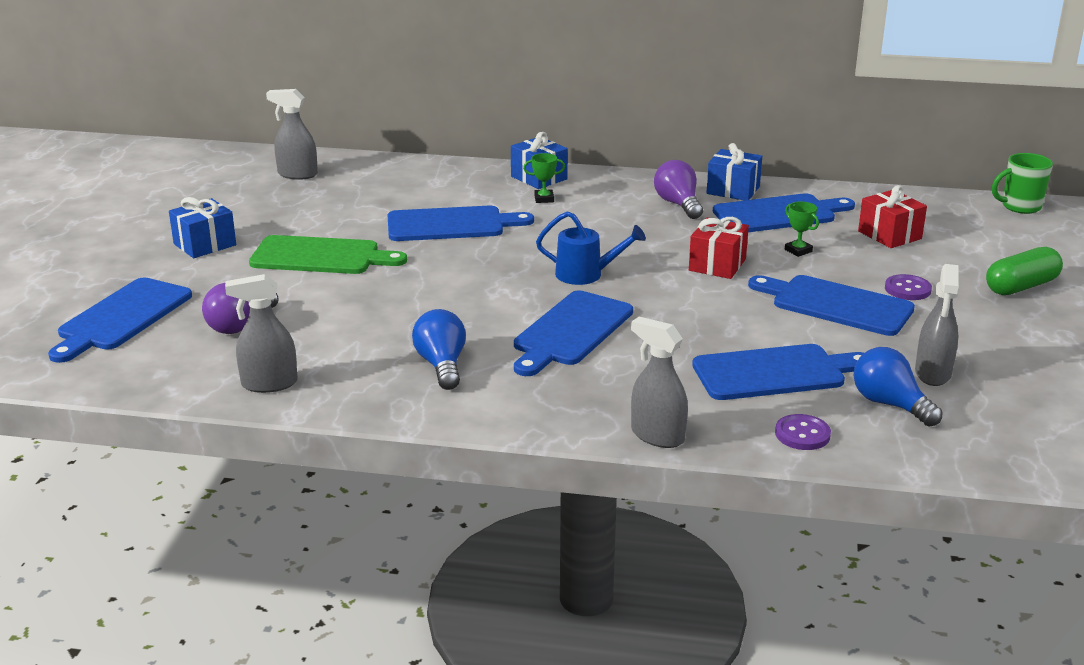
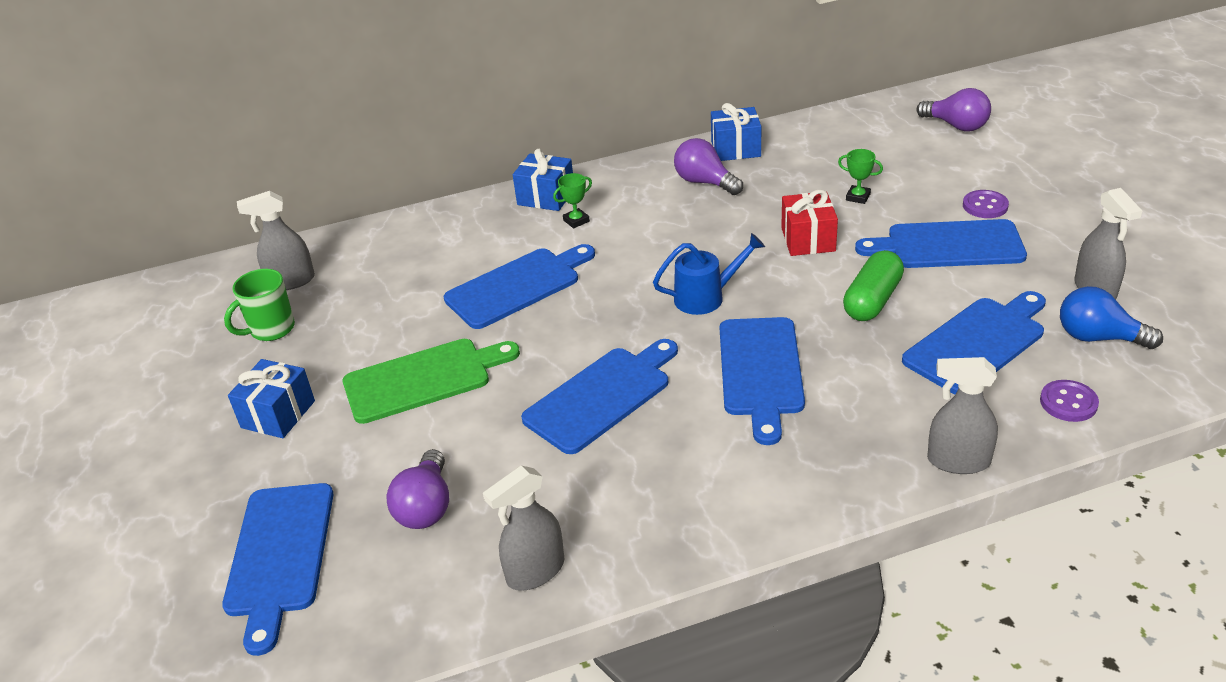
camera: 25 degrees left, 10 degrees up
(442, 365) = (684, 466): blue light bulb -> none
(779, 214) = (801, 162): blue cutting board -> blue cutting board (602, 396)
(889, 235) = (912, 152): red gift -> none
(957, 229) = (956, 126): none -> purple light bulb
(1020, 207) = (978, 85): green mug -> green mug (271, 329)
(1021, 286) = (1063, 169): green capsule -> green capsule (872, 300)

